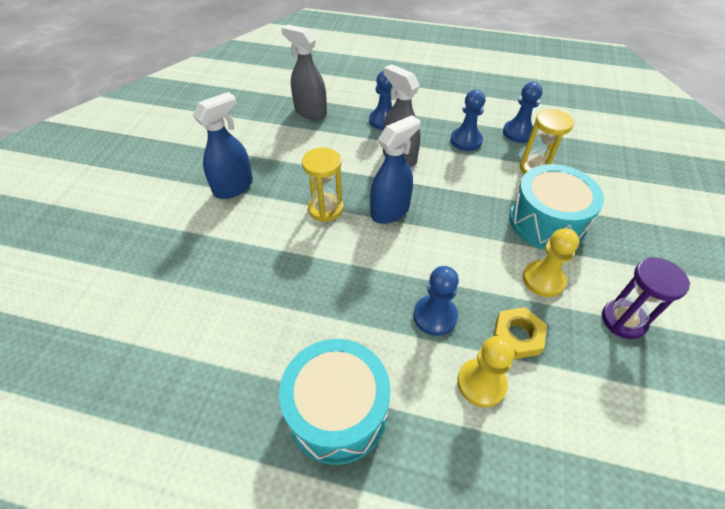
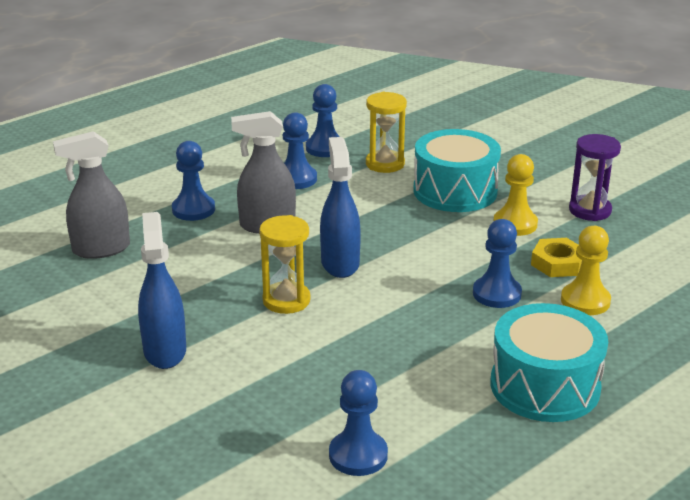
camera: 55 degrees left, 20 degrees down
(183, 332) = (358, 455): none -> blue pawn

